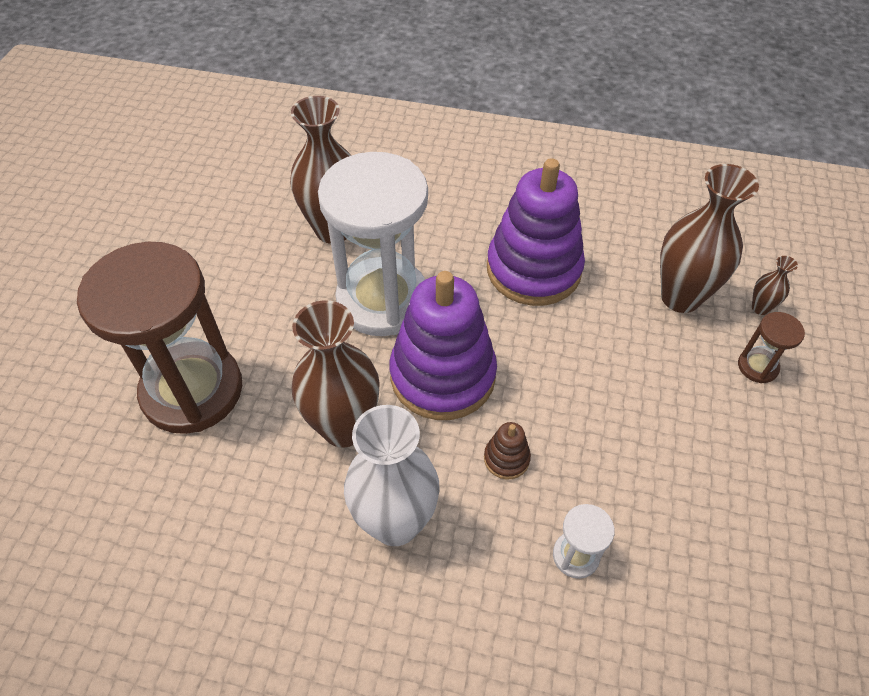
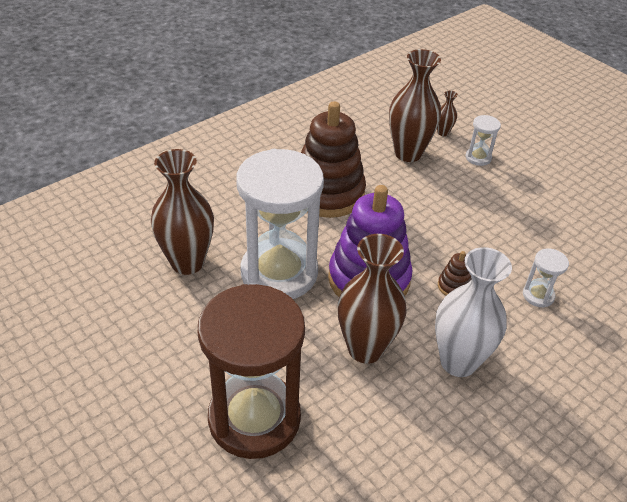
camera: 55 degrees left, 10 degrees down
(533, 269) = (328, 193): purple stacking toy -> brown stacking toy
(757, 366) = (478, 158): brown hourglass -> white hourglass

